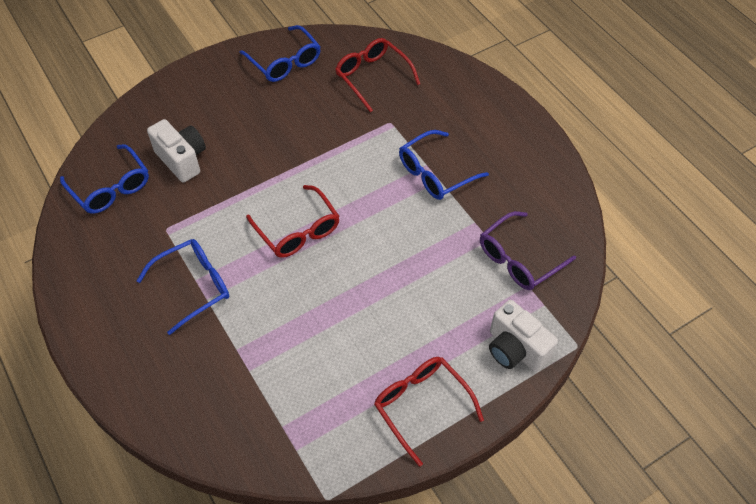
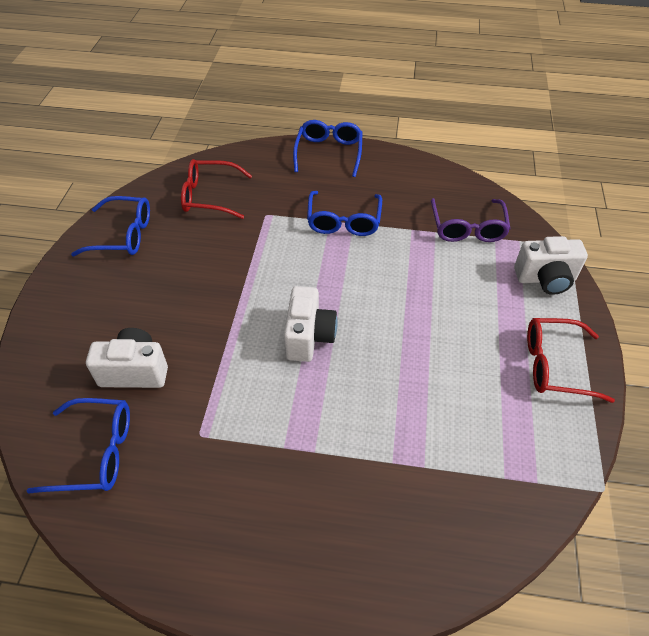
camera: 50 degrees left, 5 degrees down
(194, 286) = (290, 453): blue glasses -> blue glasses (329, 153)
(298, 230) = (309, 337): red glasses -> white camera

